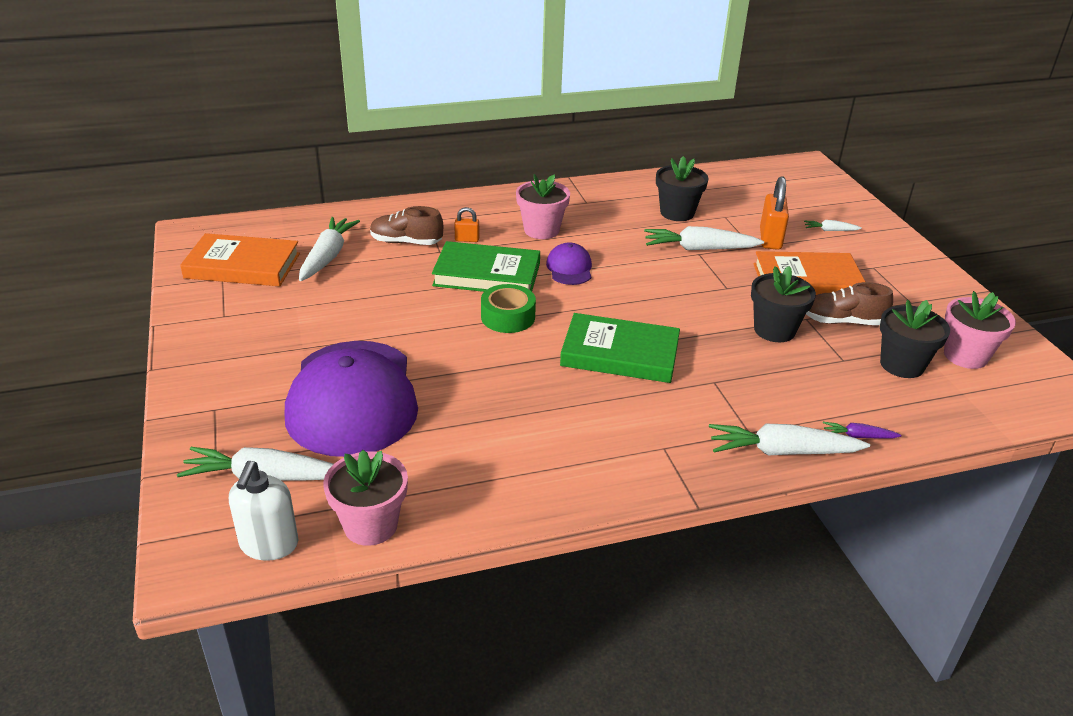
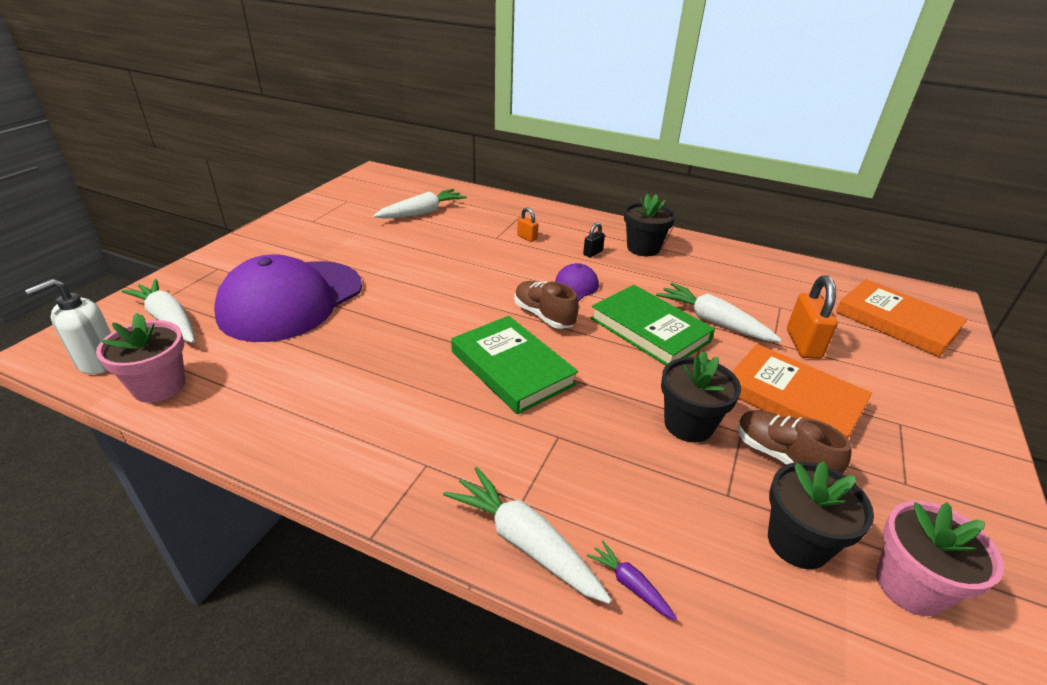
camera: 40 degrees right, 0 degrees up
(242, 266) = (368, 199): orange book -> orange book (896, 322)
(406, 242) = (483, 223): brown shoe -> brown shoe (544, 316)
(487, 274) = (503, 265): green book -> green book (649, 330)
(508, 317) = (471, 299): green tape -> none
(541, 230) = (592, 253): pink flower pot -> black padlock
(677, 213) = (733, 286): black flower pot -> black flower pot (643, 248)
(770, 239) = (803, 344): orange padlock -> orange padlock turned 45 degrees counterclockwise
(830, 230) = (889, 365): white carrot -> none

